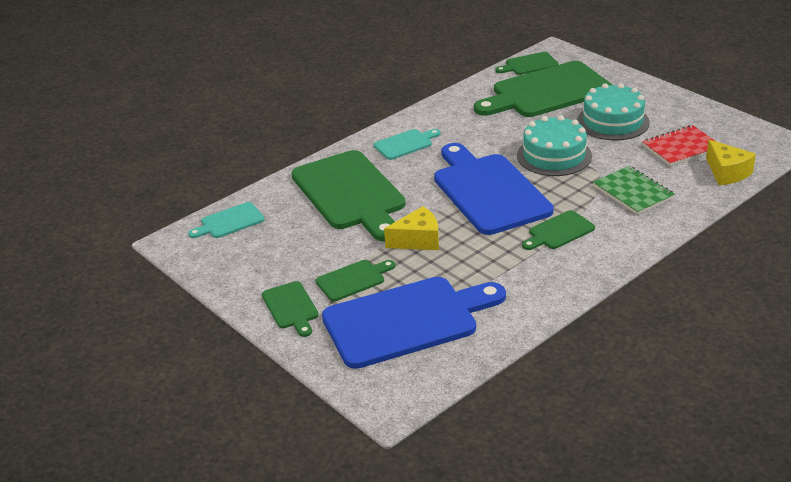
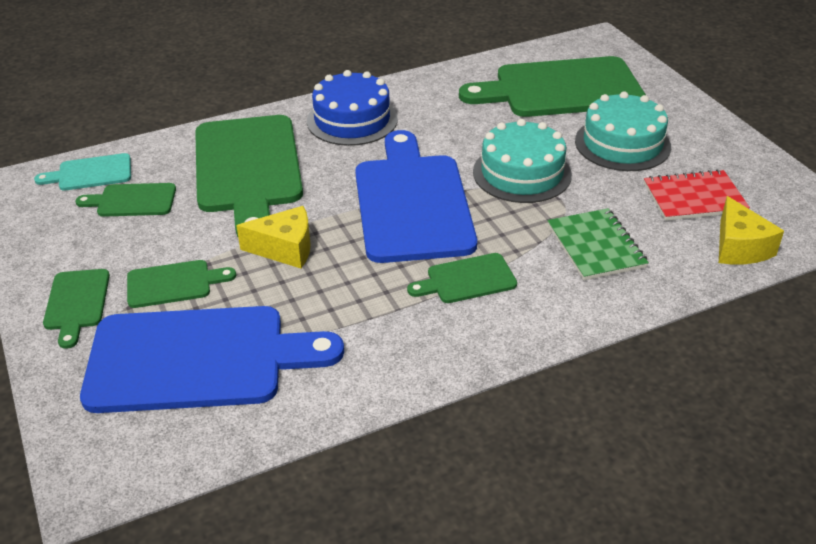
camera: 15 degrees right, 5 degrees up
(405, 144) = (352, 120): turquoise cutting board -> blue cake
(529, 64) = (559, 51): green cutting board -> green cutting board (132, 201)

